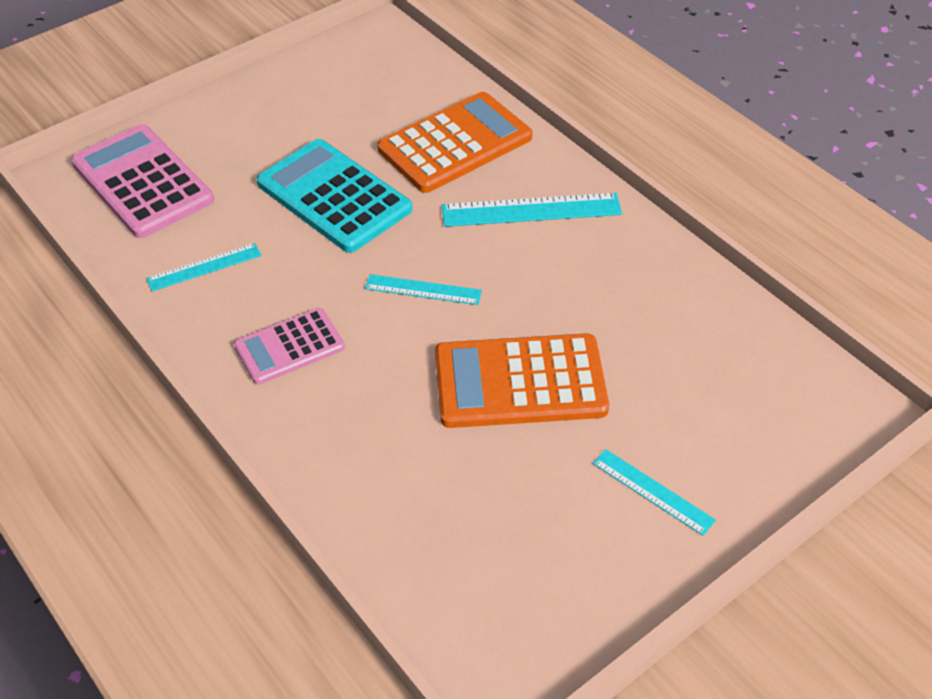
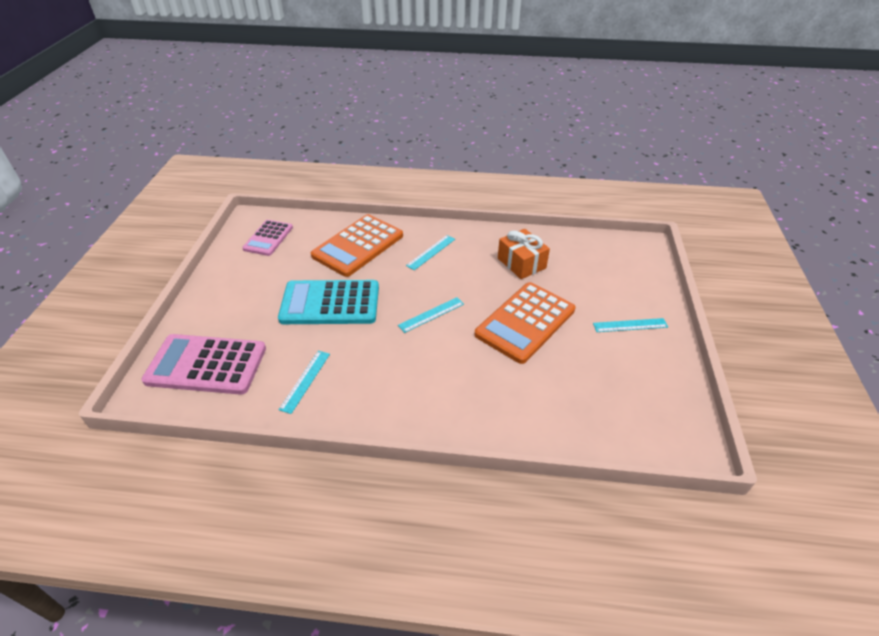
camera: 45 degrees left, 5 degrees down
(289, 347) = (405, 384): pink calculator -> pink calculator (268, 238)
(455, 143) = (358, 246): orange calculator -> orange calculator turned 150 degrees counterclockwise
(531, 210) = (431, 252): turquoise ruler -> turquoise ruler, size x0.61
(629, 305) = (521, 263): none -> orange gift

